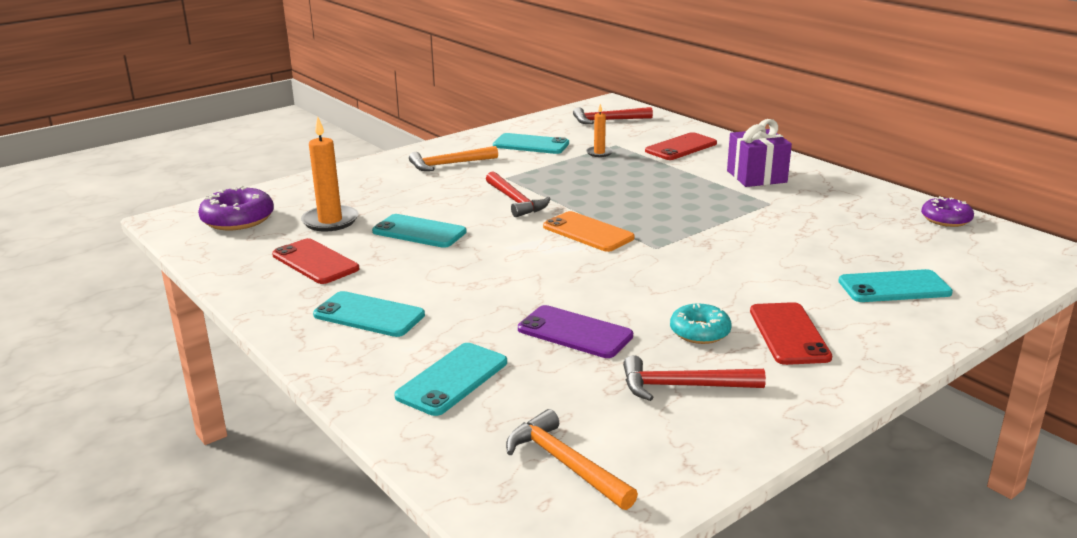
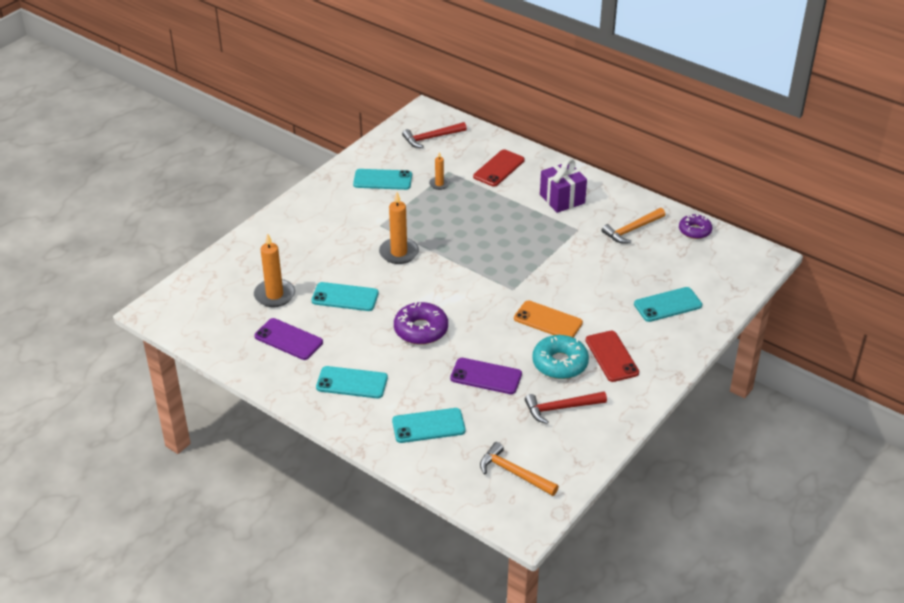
camera: 15 degrees left, 15 degrees up
(238, 219) = (204, 303): purple donut -> purple donut (421, 330)
(315, 262) = (288, 339): red phone -> purple phone
(449, 164) = (330, 214): orange hammer -> orange hammer (632, 230)
(452, 379) = (428, 426): turquoise phone -> turquoise phone turned 60 degrees clockwise
(515, 201) = (399, 253): red hammer -> orange candle
(588, 232) = (462, 280): orange phone -> orange phone (548, 321)
(700, 332) = (560, 363): turquoise donut -> turquoise donut, size x1.51

